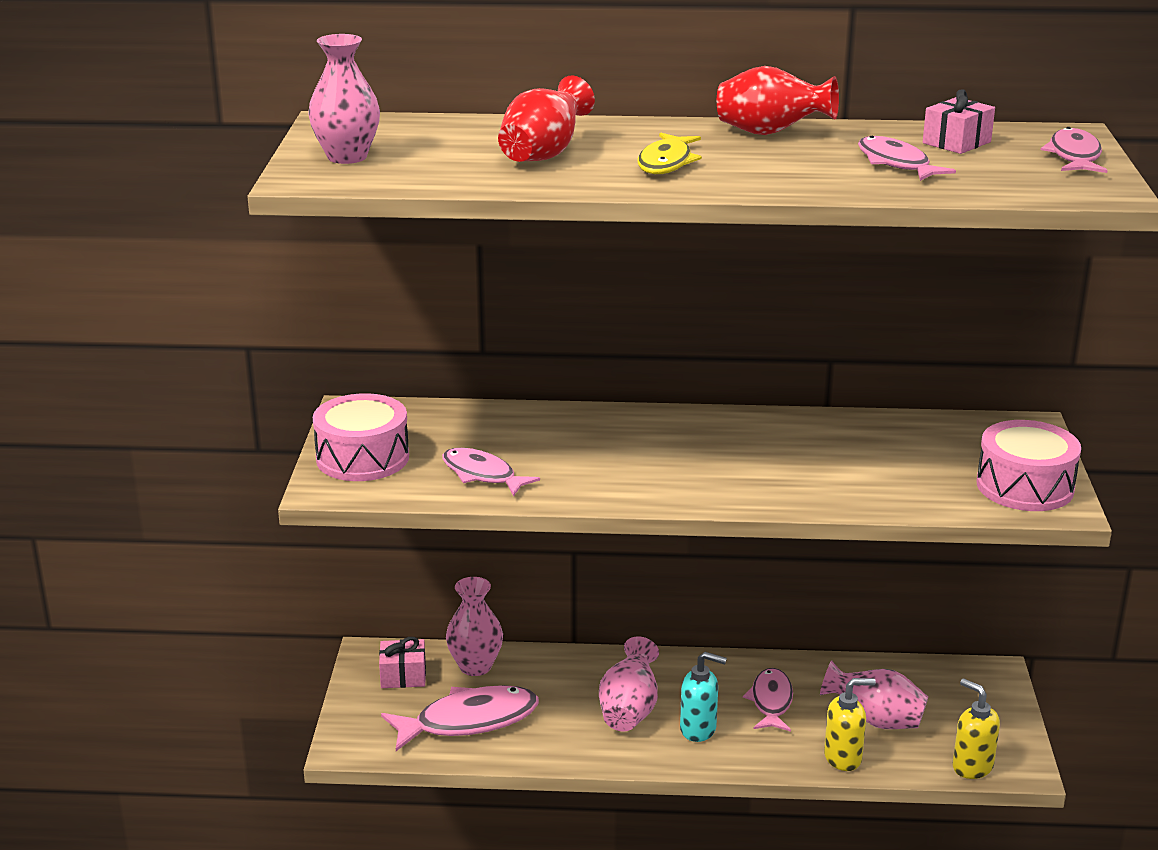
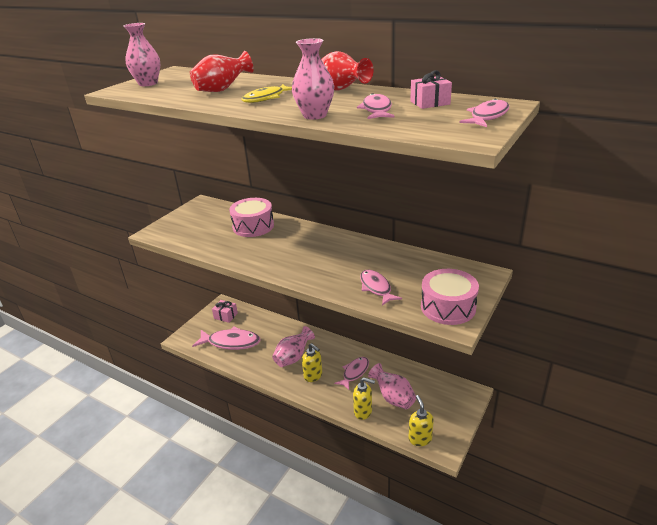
camera: 30 degrees right, 5 degrees up
(362, 458) = (180, 223): pink drum -> pink drum (253, 226)
(475, 666) = (254, 319): pink vase -> pink vase (315, 115)
(482, 475) = (212, 240): pink fish -> pink fish (376, 288)
(698, 729) = (313, 376): turquoise soap dispenser -> yellow soap dispenser

